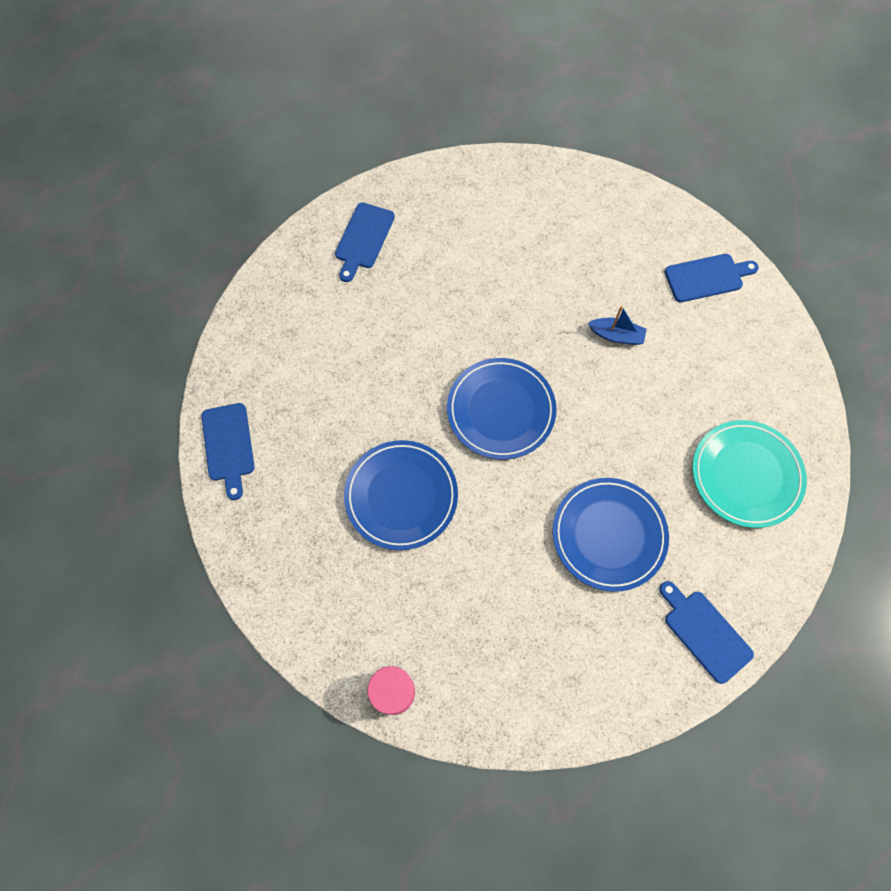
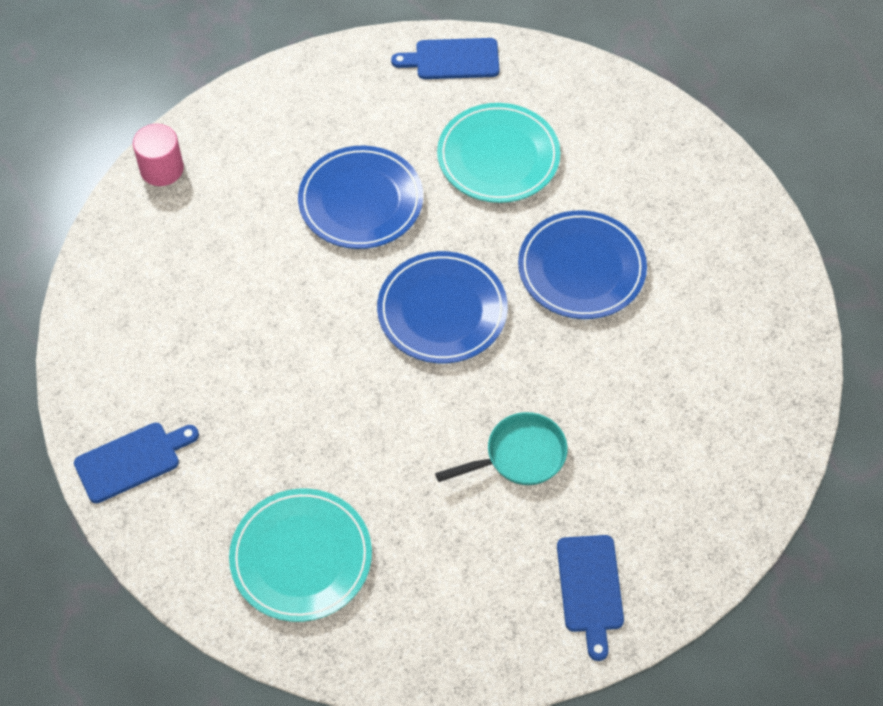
camera: 100 degrees right, 10 degrees down
(336, 391) = (498, 157): none -> turquoise plate
(363, 239) = (699, 205): blue cutting board -> none
(609, 535) = (266, 390): blue plate -> blue plate (581, 268)
(616, 335) = (519, 456): blue boat -> turquoise pan

